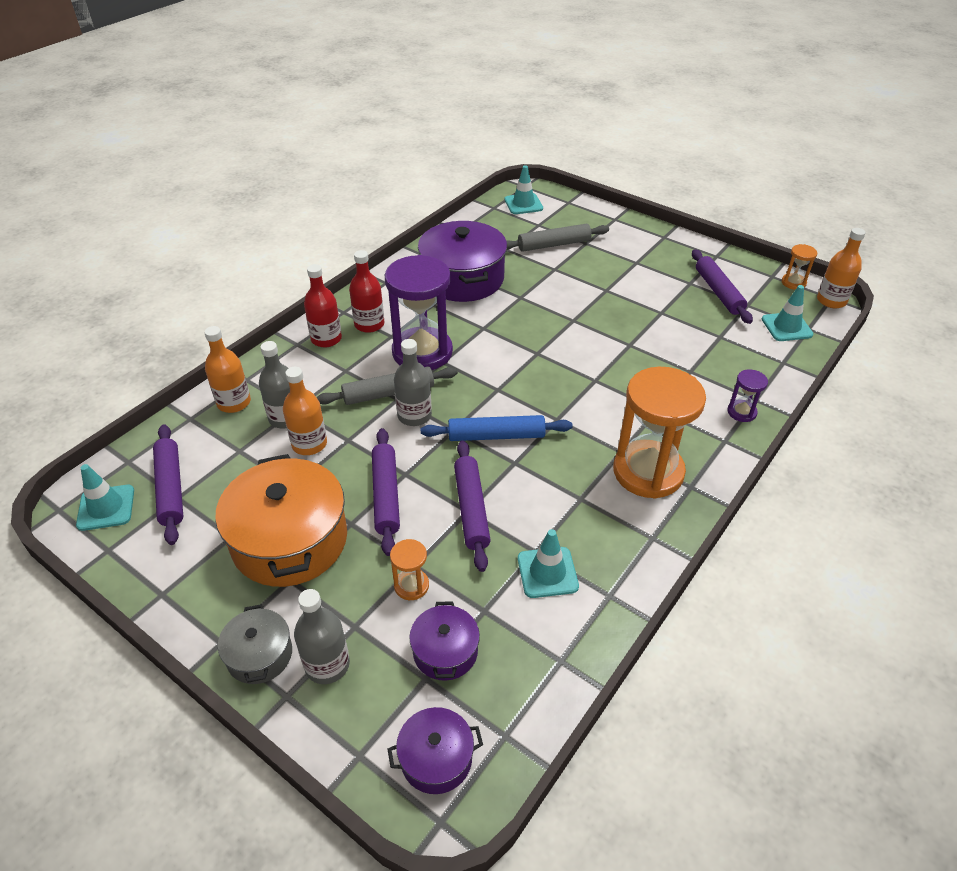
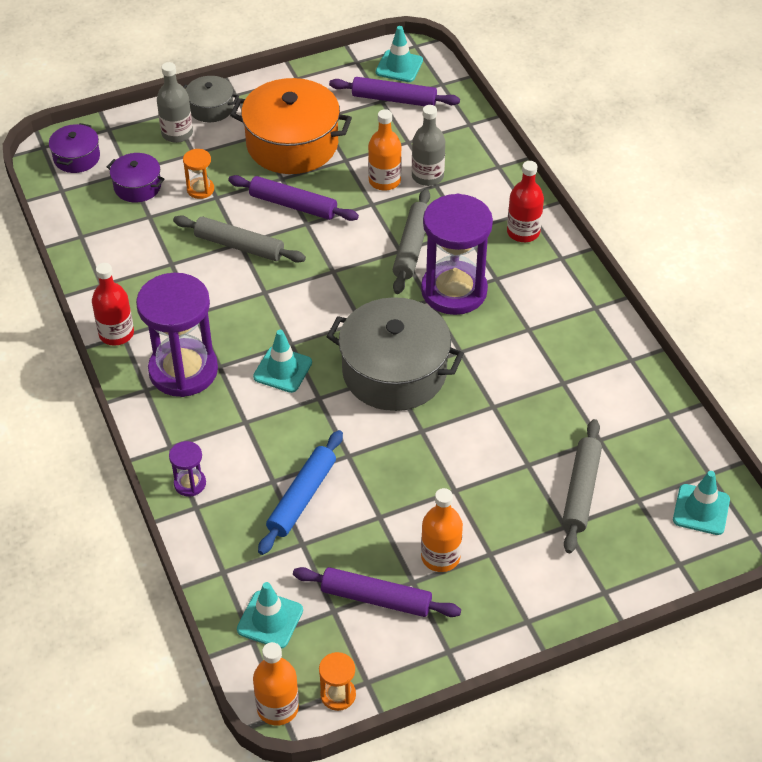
camera: 120 degrees right, 5 degrees up
(234, 403) = (471, 152): orange bottle -> orange bottle (440, 557)
(369, 324) = (526, 269): red bottle -> red bottle (116, 334)
(414, 416) = (369, 253): grey bottle -> none
(463, 279) = (561, 373): purple pot -> none
(471, 509) = (239, 246): purple rolling pin -> grey rolling pin
(496, 436) = (303, 294): blue rolling pin -> blue rolling pin (302, 497)
(533, 352) = (394, 372): none -> grey pot
(547, 572) = (148, 261): turquoise traffic cone -> turquoise traffic cone (282, 370)
(648, 472) = (183, 370): orange hourglass -> purple hourglass

